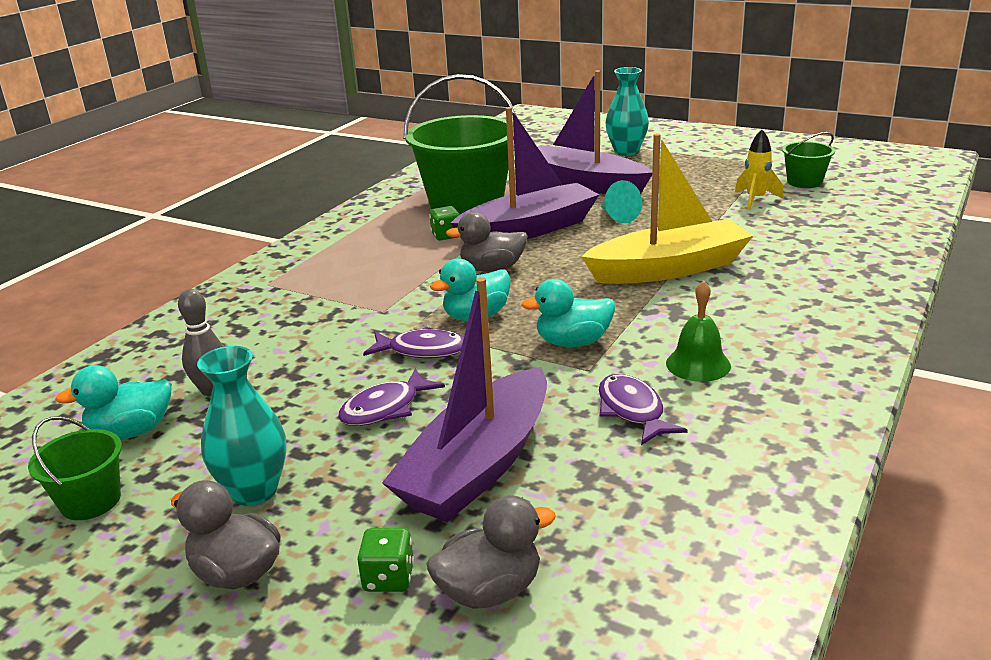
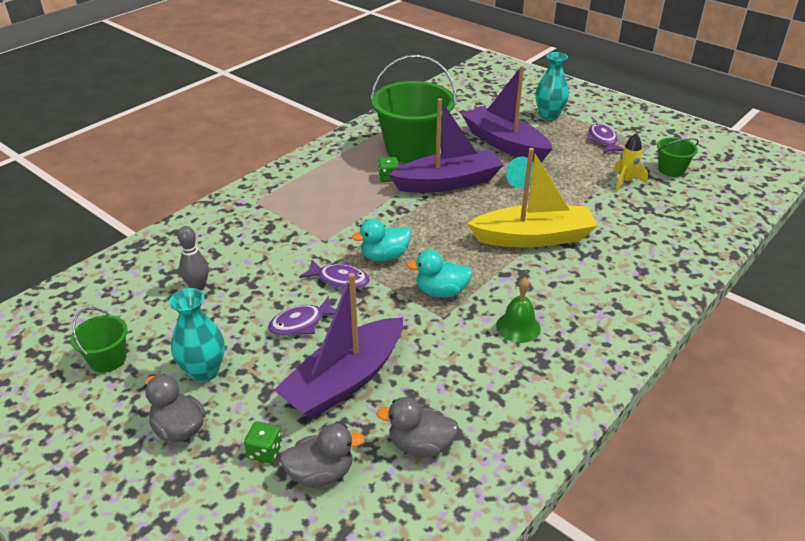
camera: 10 degrees right, 10 degrees up
(131, 431) = (142, 310): turquoise duck -> none
(492, 269) = (410, 215): grey duck -> grey duck (420, 445)
(632, 411) = (458, 357): purple fish -> purple fish (603, 140)

